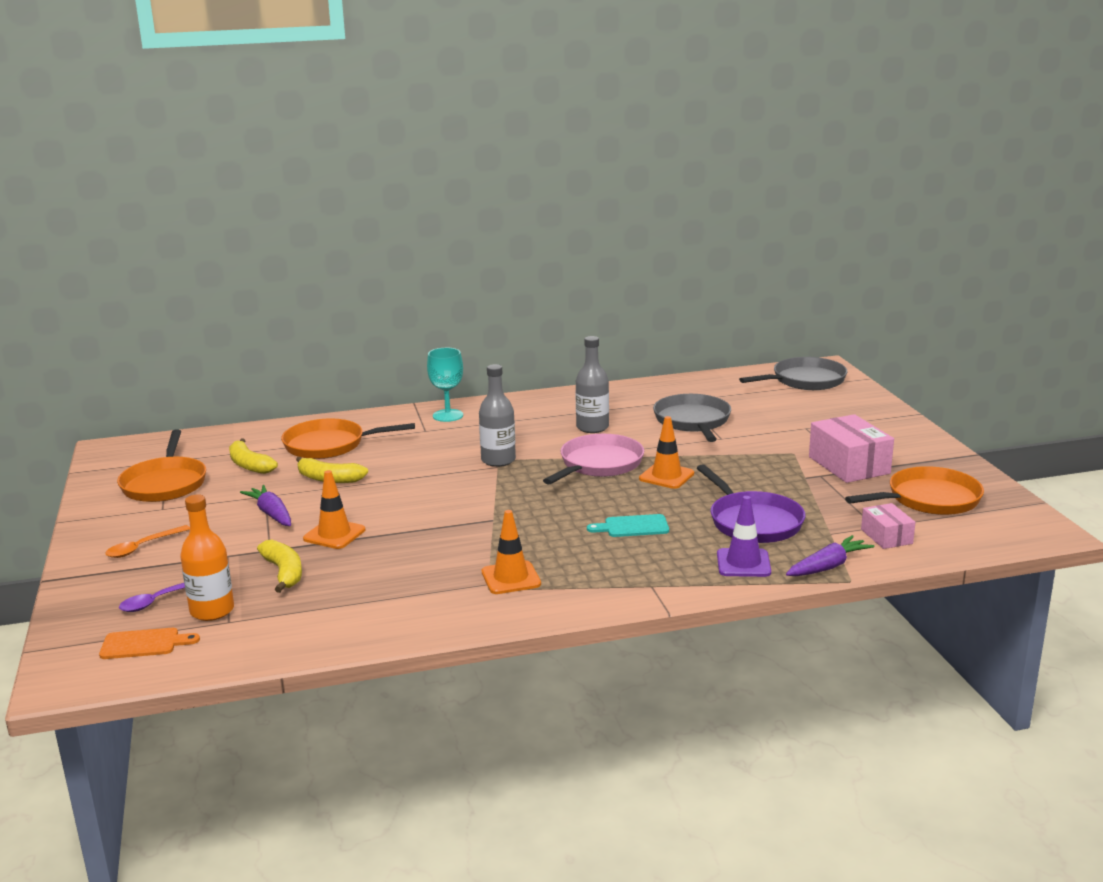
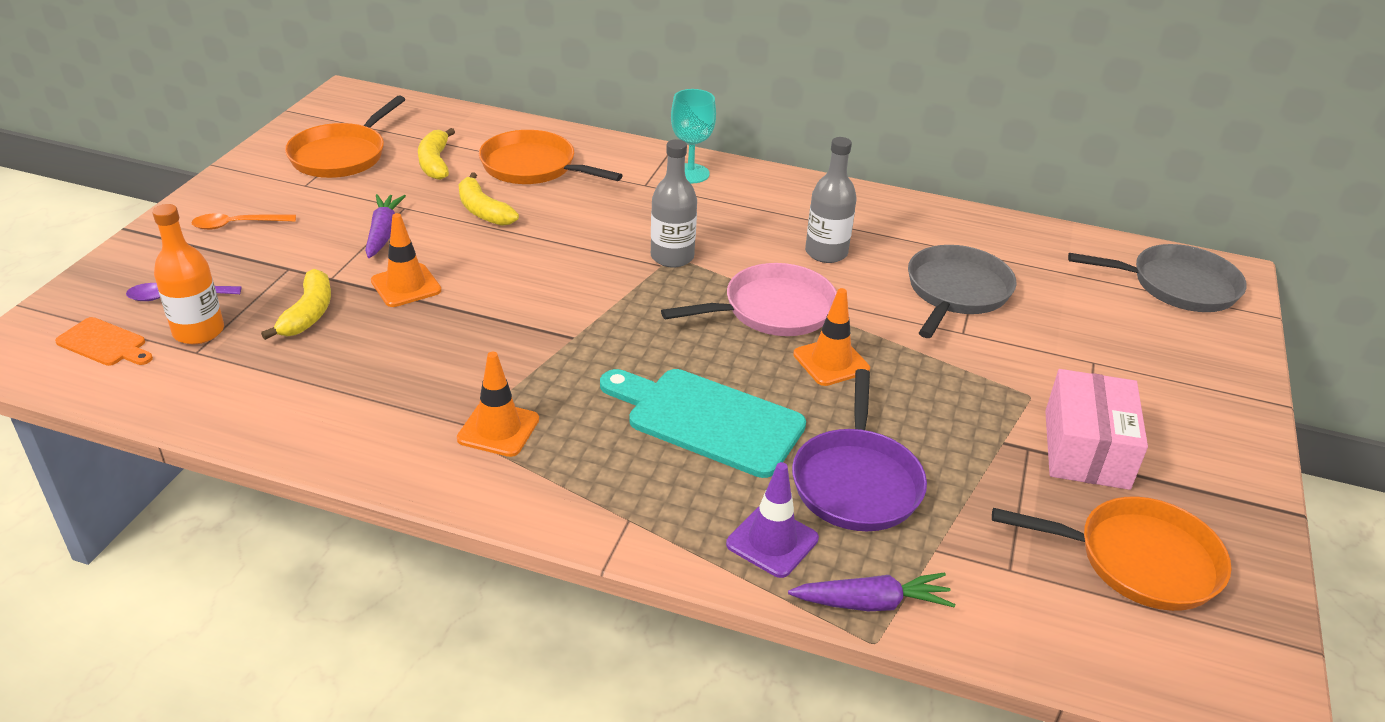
camera: 30 degrees right, 15 degrees up
(633, 526) = (707, 419): turquoise cutting board -> turquoise cutting board, size x1.96
(886, 536) = (1006, 594): pink box -> none

